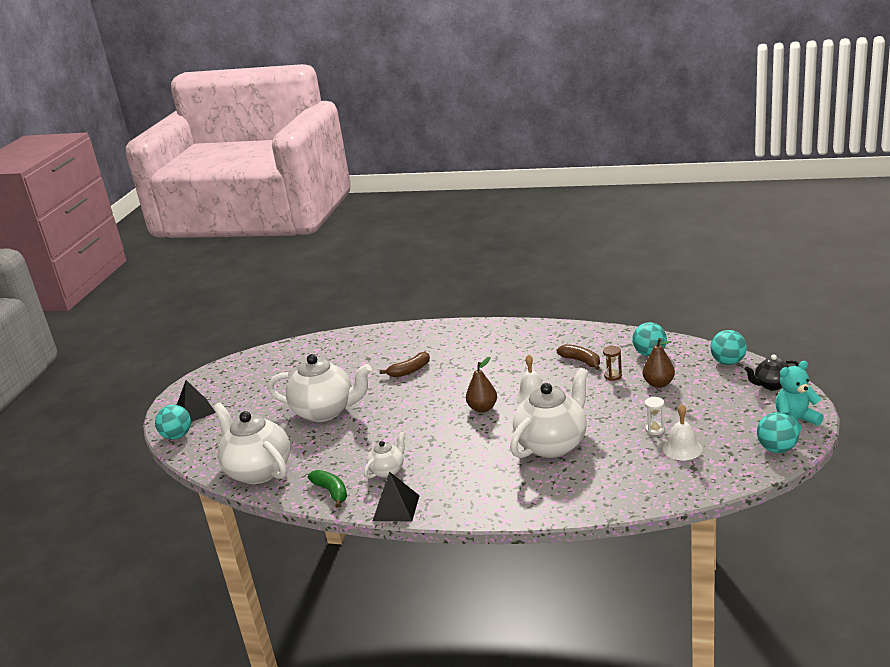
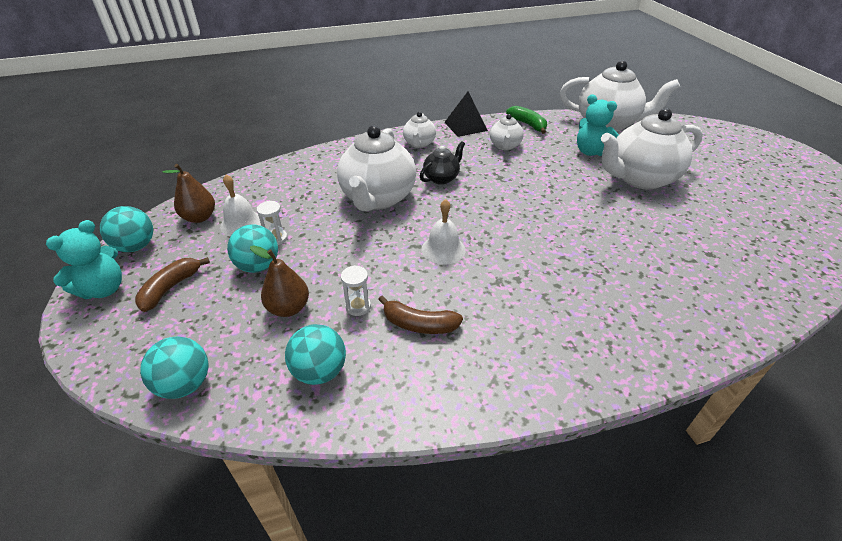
camera: 145 degrees right, 15 degrees up
(177, 436) = (725, 130): turquoise ball -> turquoise ball (258, 266)
(195, 411) = (759, 151): black pyramid -> none
(322, 444) = (591, 152): none -> turquoise teddy bear
(331, 492) = (528, 124): green banana -> green banana turned 150 degrees counterclockwise
(409, 371) = (629, 247): brown banana -> brown banana (171, 288)
(467, 496) = (419, 143): none -> white teapot
(483, 408) = (484, 219): brown pear -> brown pear (199, 217)
(613, 376) = (358, 306): brown hourglass -> white hourglass
(771, 385) = (121, 347): black teapot -> black teapot (441, 178)

